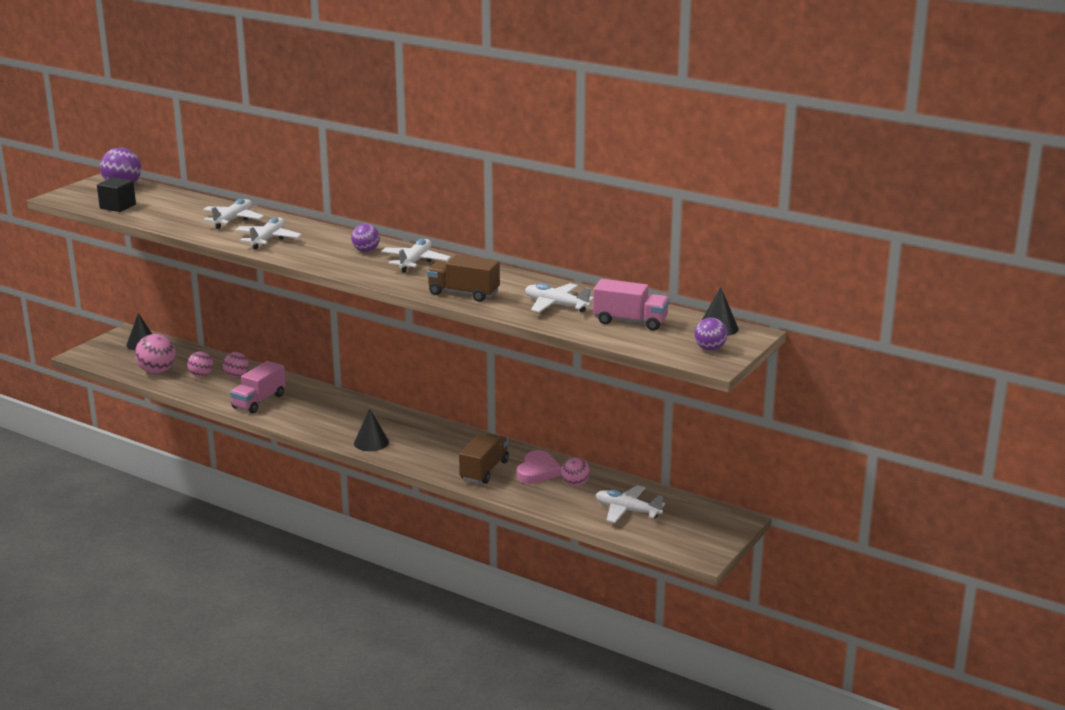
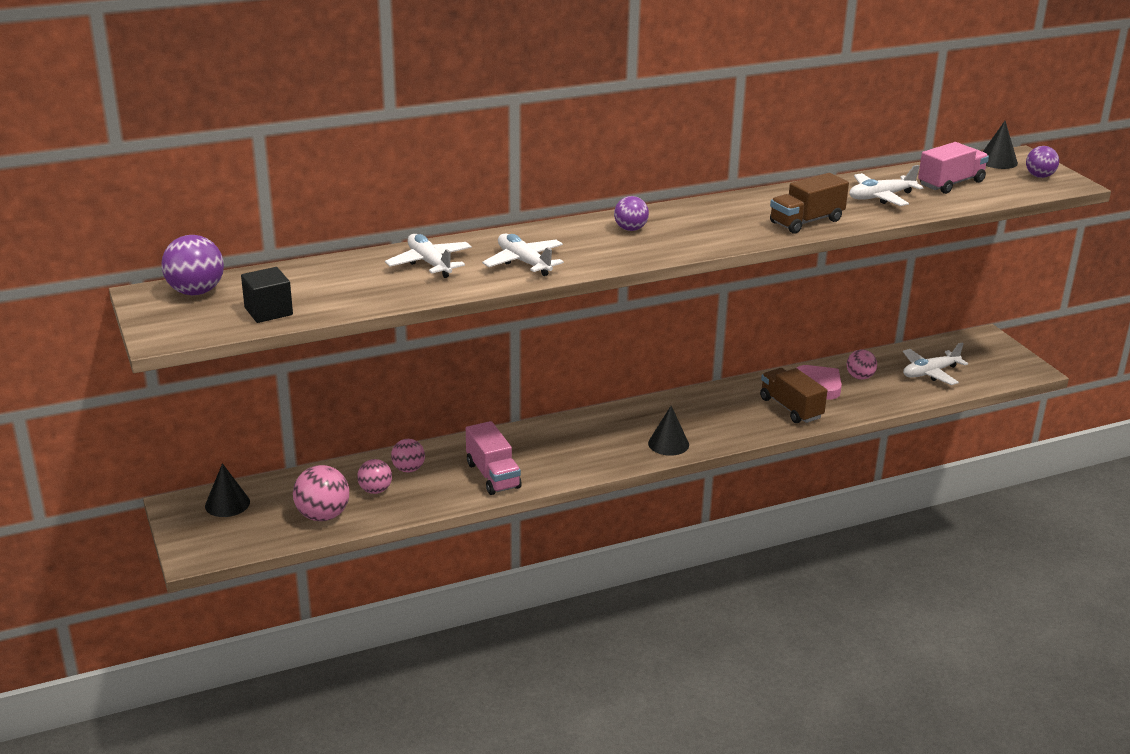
camera: 55 degrees left, 5 degrees up
(415, 262) = (693, 217): white plane -> none

